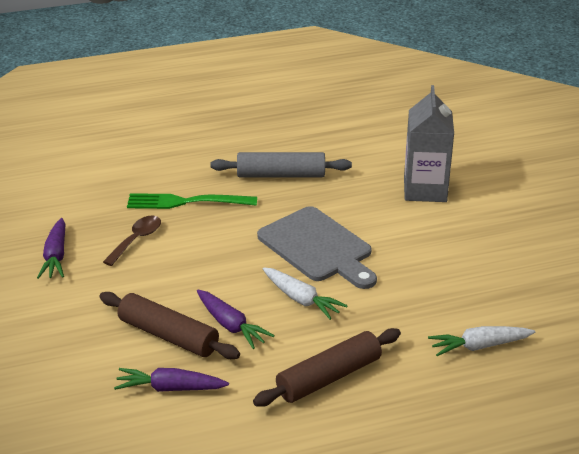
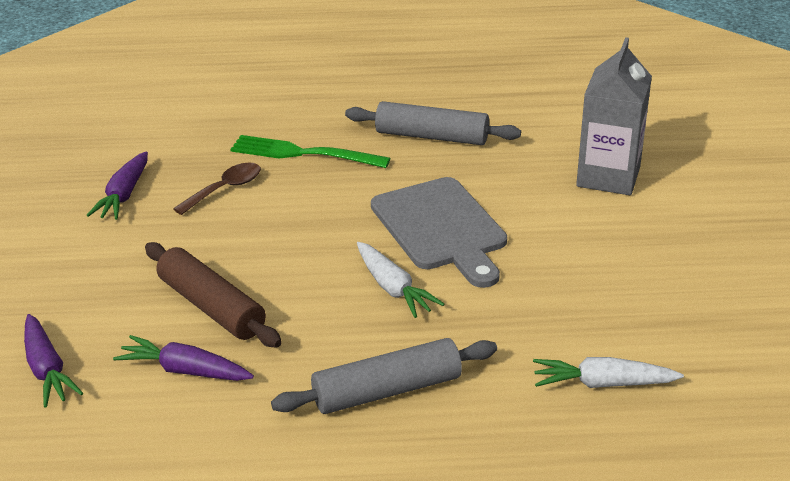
camera: 15 degrees right, 0 degrees up
(231, 325) = (292, 307): purple carrot -> purple carrot (47, 370)
(329, 377) = (387, 390): brown rolling pin -> grey rolling pin

